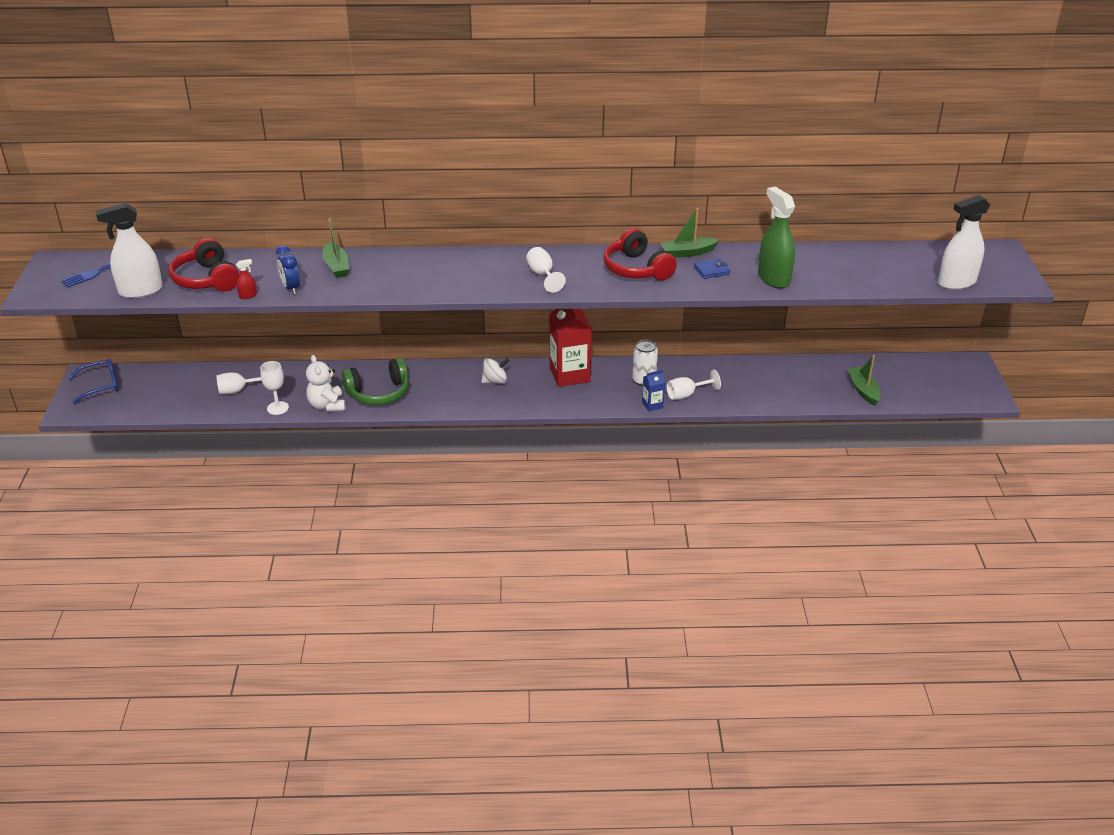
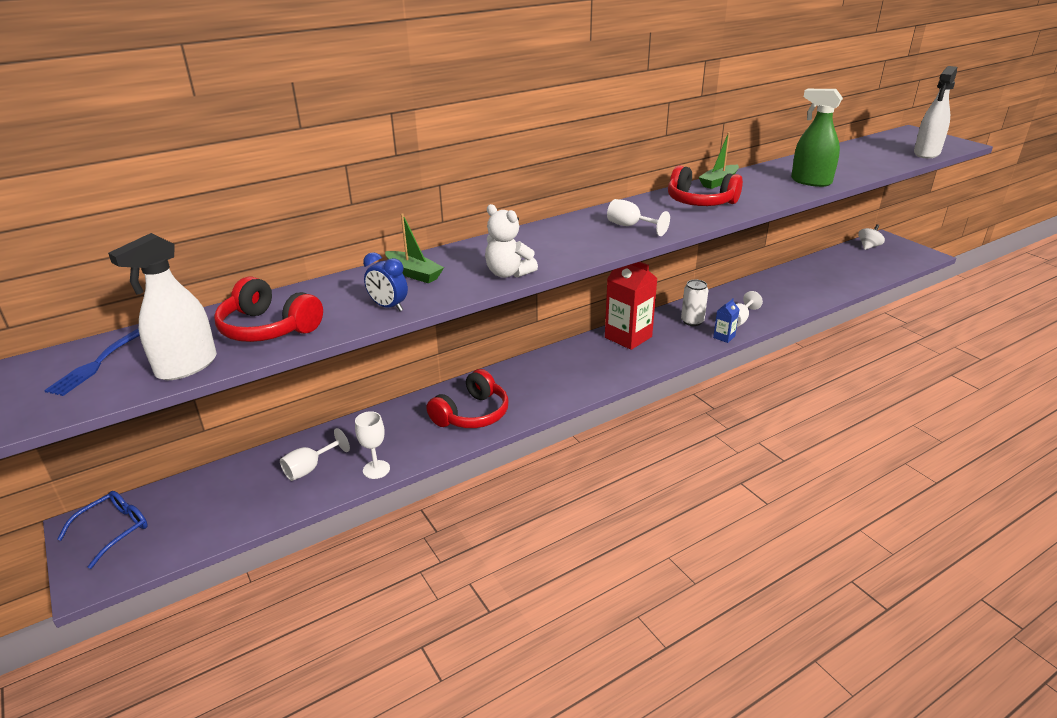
camera: 30 degrees left, 5 degrees down
(248, 296) = (344, 329): red spray bottle -> none
(327, 405) = (430, 446): white teddy bear -> white teddy bear (508, 273)
(379, 393) = (472, 414): green headphones -> red headphones
(495, 381) = (571, 364): white spinning top -> white spinning top (868, 246)
(711, 270) = (758, 188): blue wallet -> none
(863, 390) = (849, 276): green boat -> none

